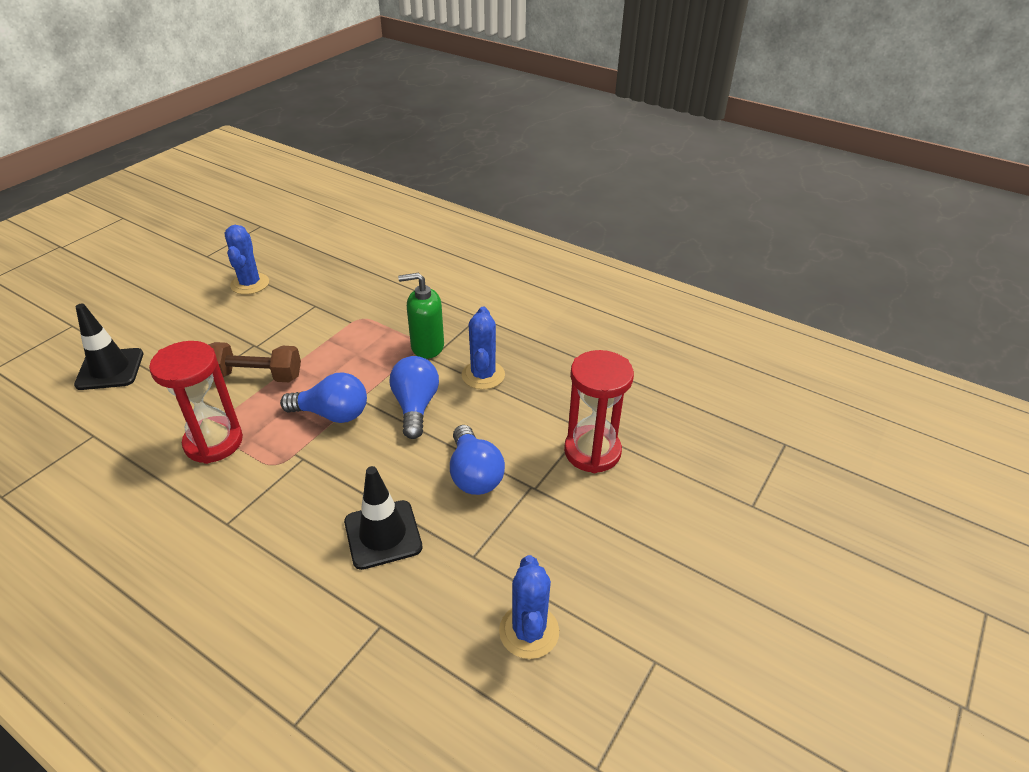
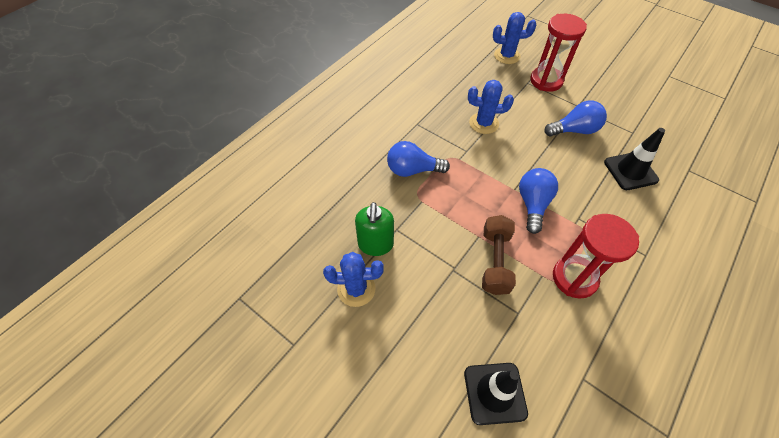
camera: 85 degrees left, 15 degrees up
(415, 406) = (519, 158): blue light bulb -> blue light bulb (413, 170)
(427, 346) = (453, 152): green soap dispenser -> green soap dispenser (375, 244)
(529, 631) = (670, 113): blue cactus -> blue cactus (507, 56)

